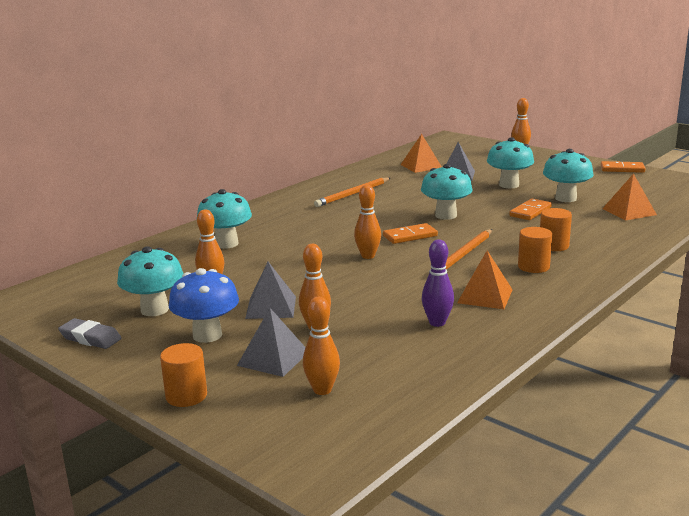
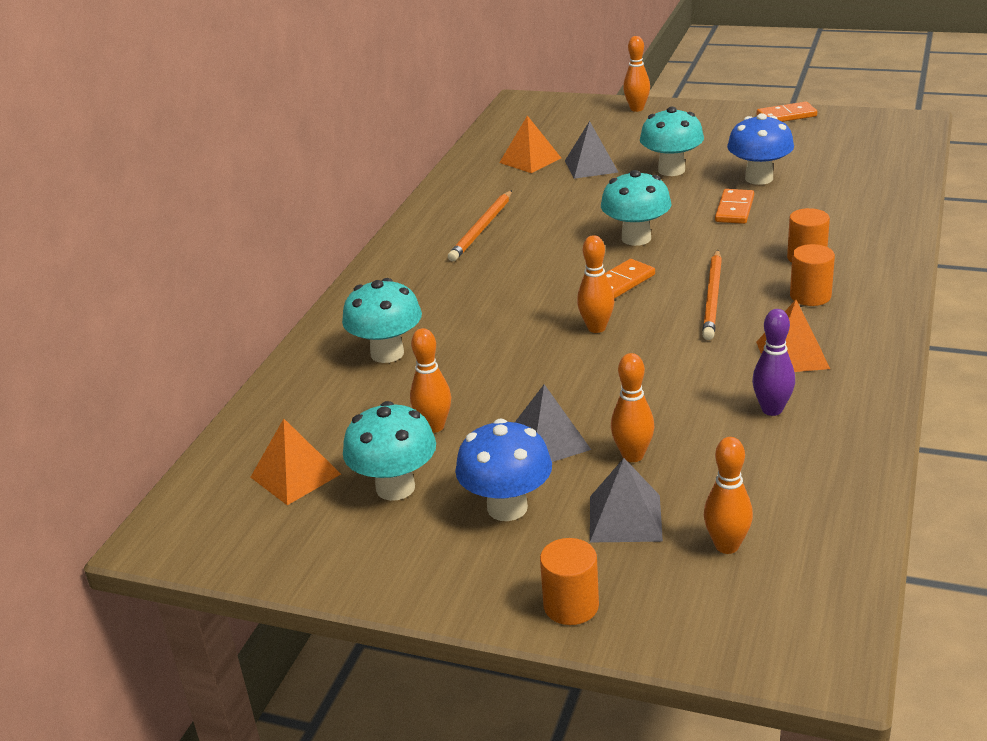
camera: 20 degrees left, 10 degrees up
(90, 338) = (352, 558): grey eraser -> none
(566, 198) = (759, 178): turquoise mushroom -> blue mushroom
(629, 211) = (848, 184): orange pyramid -> orange pyramid (295, 475)

